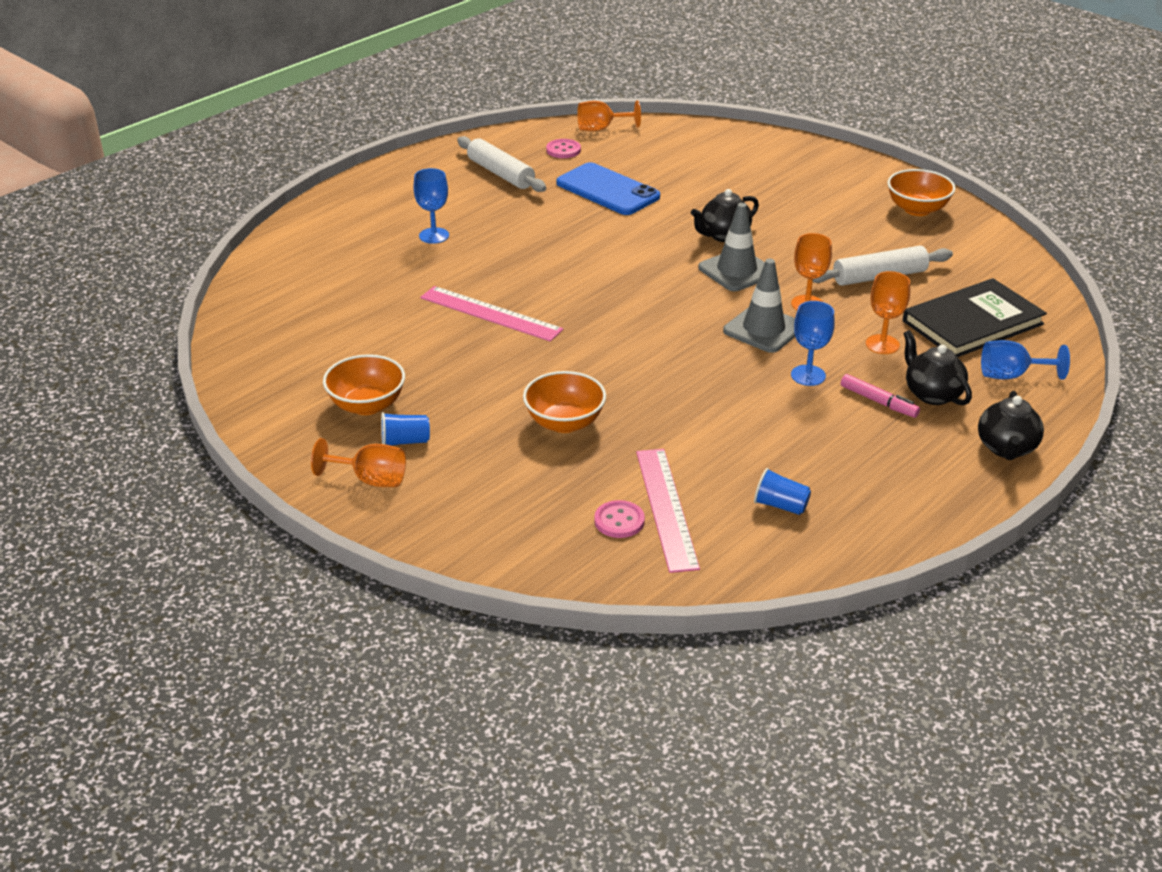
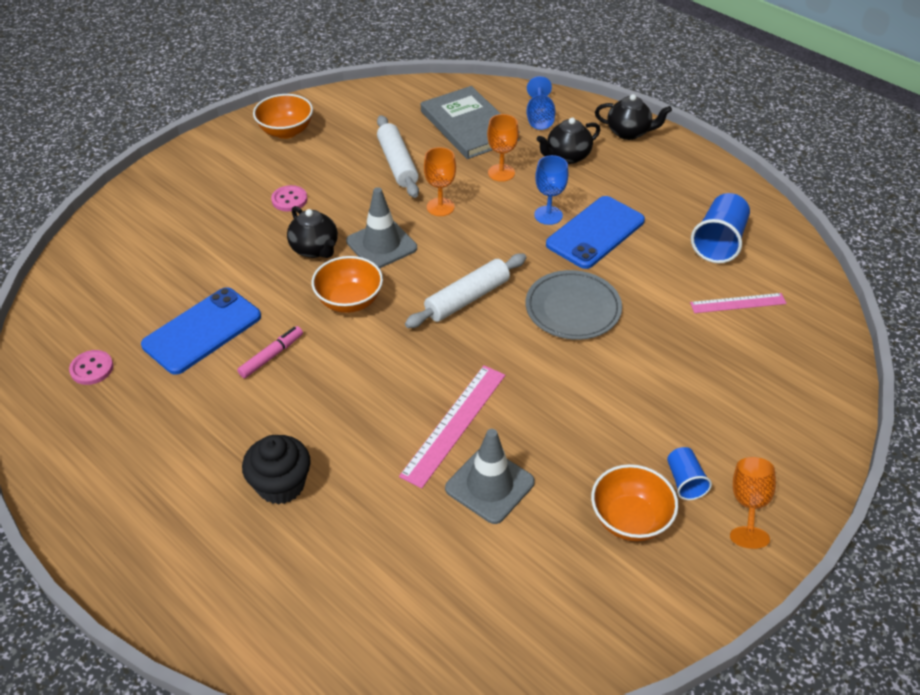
camera: 90 degrees left, 10 degrees up
(434, 236) = (281, 485): blue goblet -> black cupcake
(500, 174) = (137, 426): white rolling pin -> white rolling pin (467, 299)
(564, 423) = (635, 364): orange bowl -> orange bowl (349, 301)
(601, 129) = (46, 335): orange goblet -> none
(619, 521) = (761, 330): pink button -> pink button (289, 200)
(648, 386) = (573, 309): none -> grey plate
(666, 508) = (738, 303): pink ruler -> pink ruler, size x0.65
(763, 329) = (480, 235): grey traffic cone -> grey traffic cone (489, 485)
(780, 505) = (718, 242): blue cup -> blue cup, size x1.76
(782, 408) = (595, 232): none -> blue phone
(878, 402) = (580, 183): pink marker -> pink marker (271, 356)
(972, 322) = (469, 126): black book -> grey book

